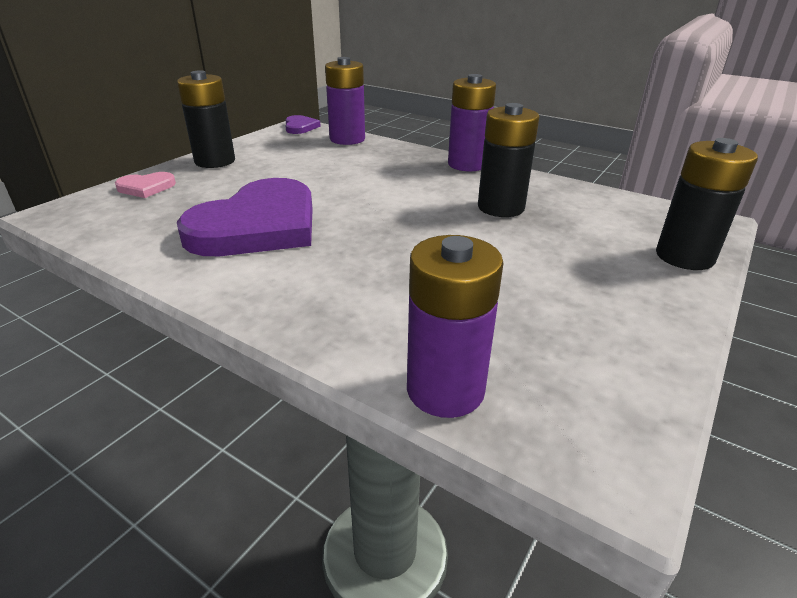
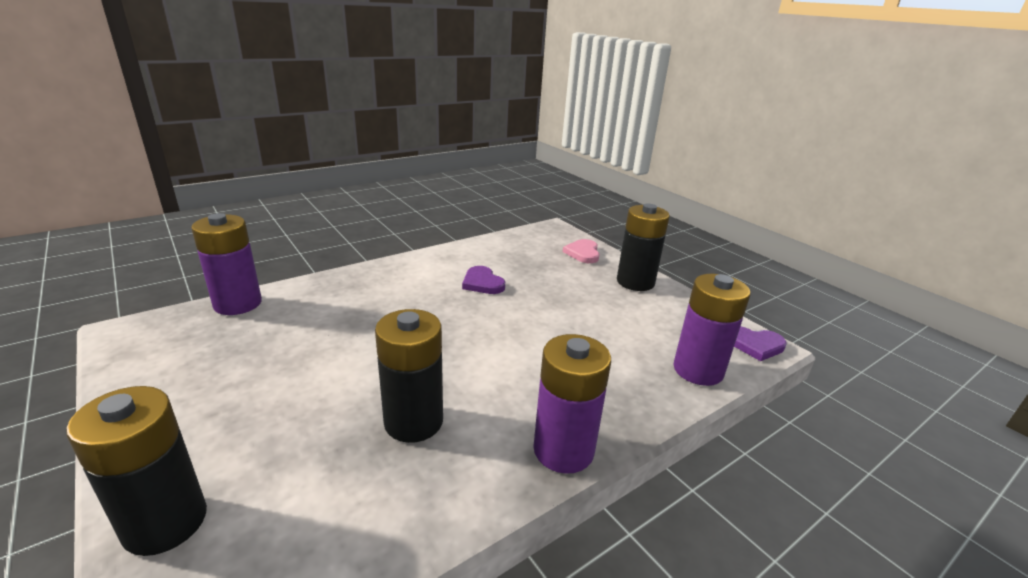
camera: 110 degrees right, 5 degrees down
(258, 226) = (482, 283): purple heart -> purple heart, size x0.43

